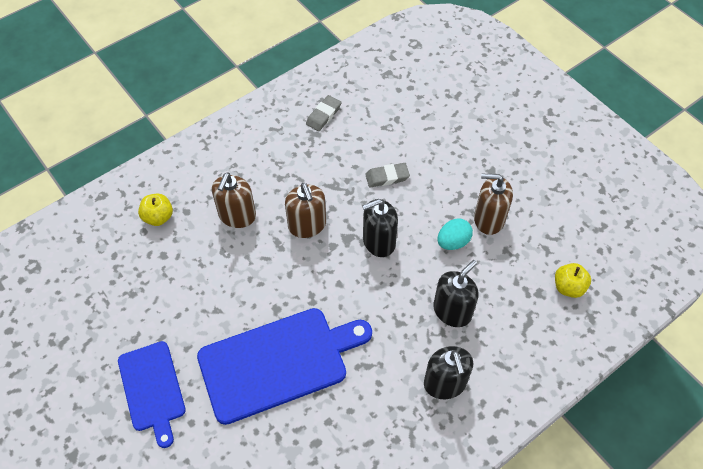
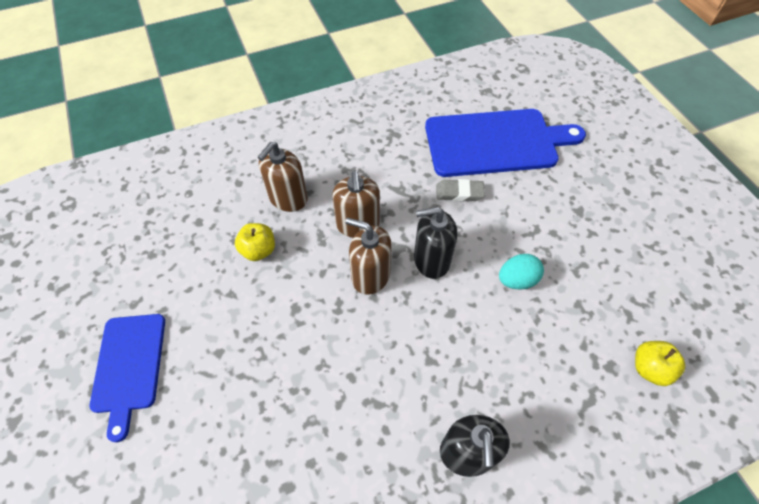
camera: 15 degrees right, 0 degrees up
(158, 217) = (208, 182): yellow apple -> yellow apple (259, 250)
(278, 363) = (277, 372): blue cutting board -> blue cutting board (496, 142)
(323, 115) = (409, 118): grey eraser -> none
(452, 311) = (497, 362): black soap dispenser -> none
(488, 219) = (565, 263): brown soap dispenser -> brown soap dispenser (370, 275)

